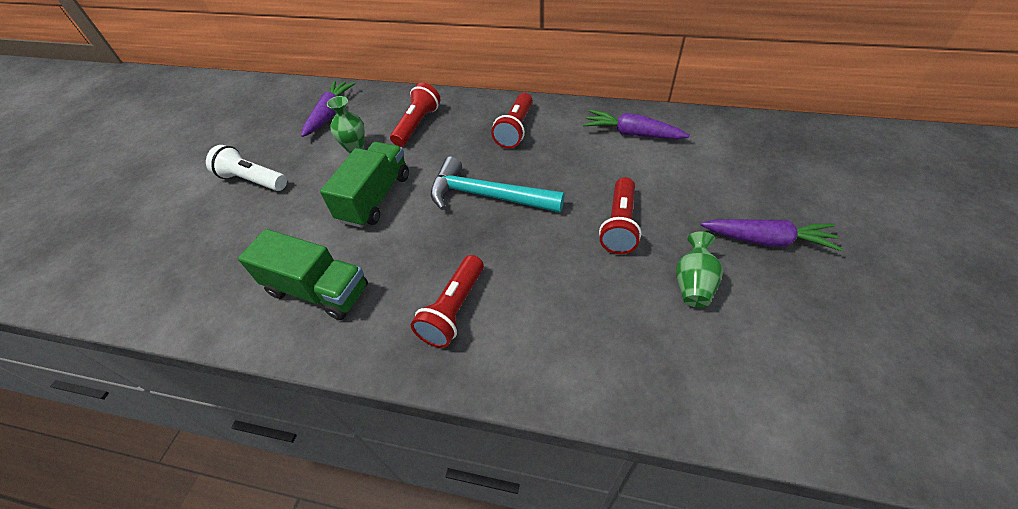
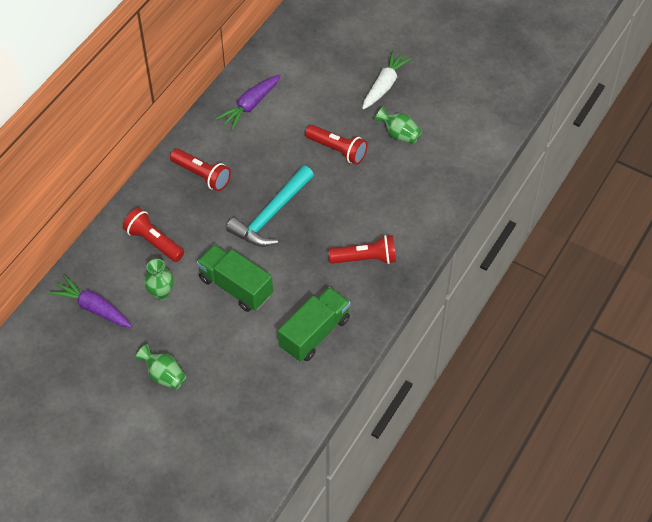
camera: 75 degrees left, 5 degrees up
(252, 180) = (164, 375): white flashlight -> green vase
(453, 310) = (365, 258): red flashlight -> red flashlight turned 45 degrees counterclockwise
(766, 240) = (384, 85): purple carrot -> white carrot

